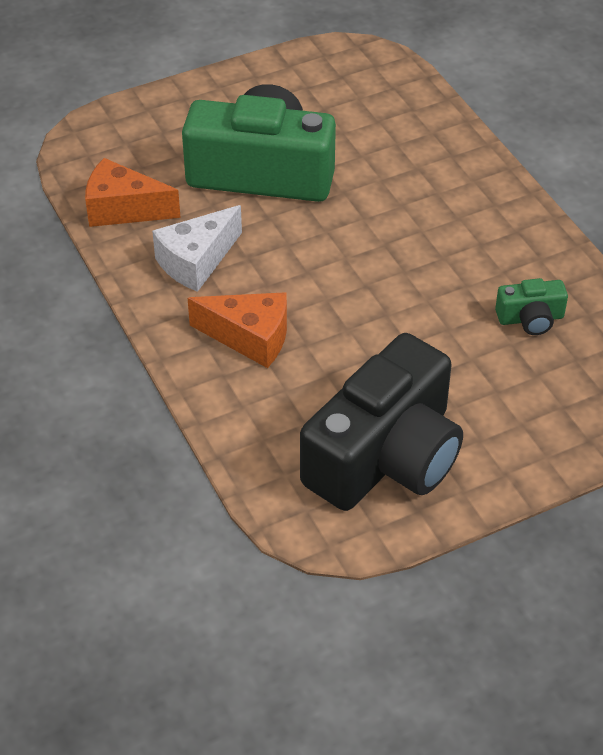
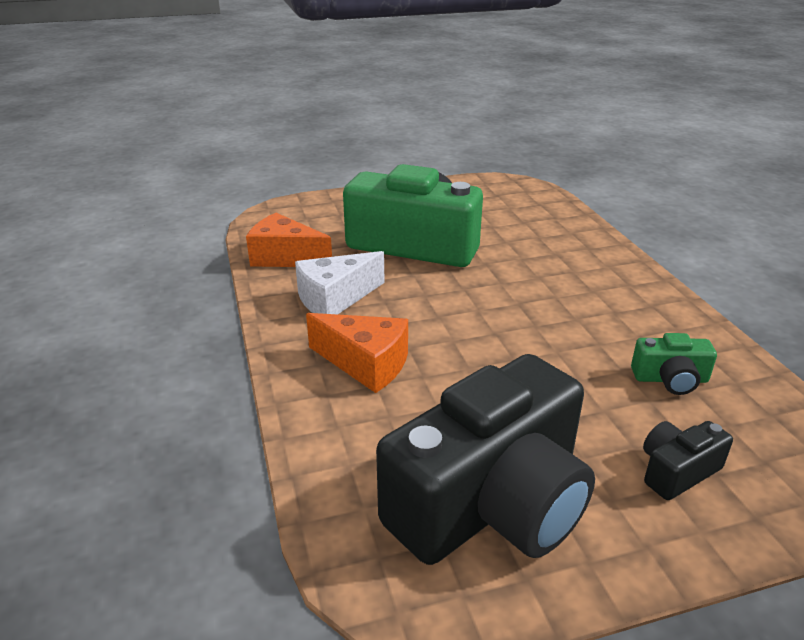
camera: 10 degrees right, 15 degrees down
(531, 409) = (677, 471): none -> black camera

